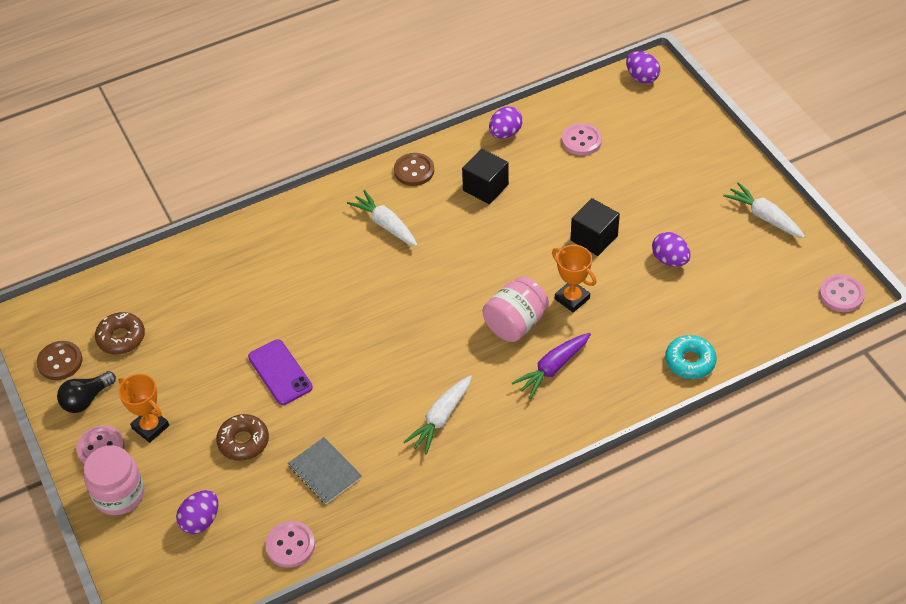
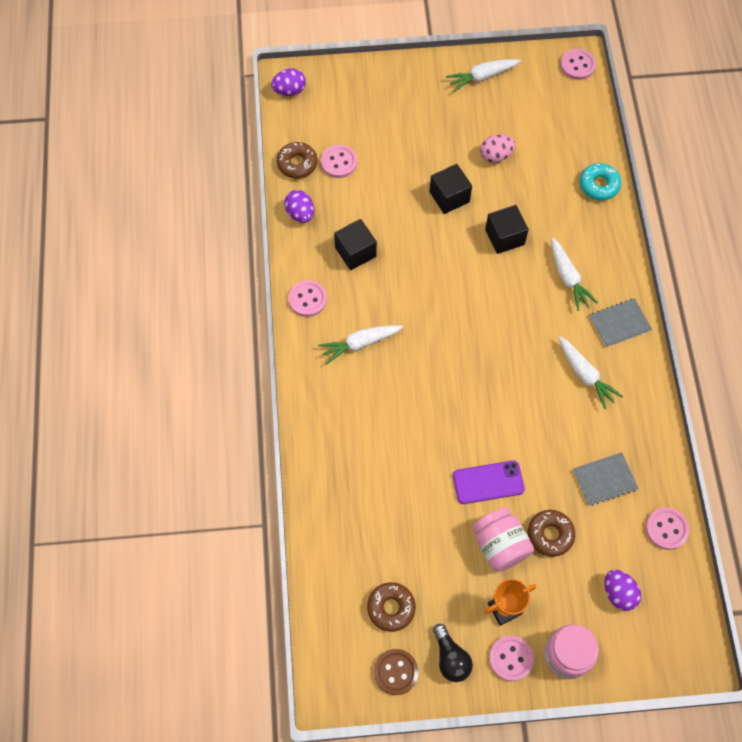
camera: 70 degrees left, 15 degrees up
(414, 171) = (307, 299): brown button -> pink button
(515, 323) = (512, 286): pink jar -> pink jar (500, 545)
(520, 432) = (620, 323): none -> grey notebook
(552, 368) = (568, 278): purple carrot -> white carrot
(560, 112) = (297, 164): none -> brown donut
(572, 298) = (504, 237): orange trophy -> black cube
(669, 260) = (496, 156): purple egg -> pink egg

